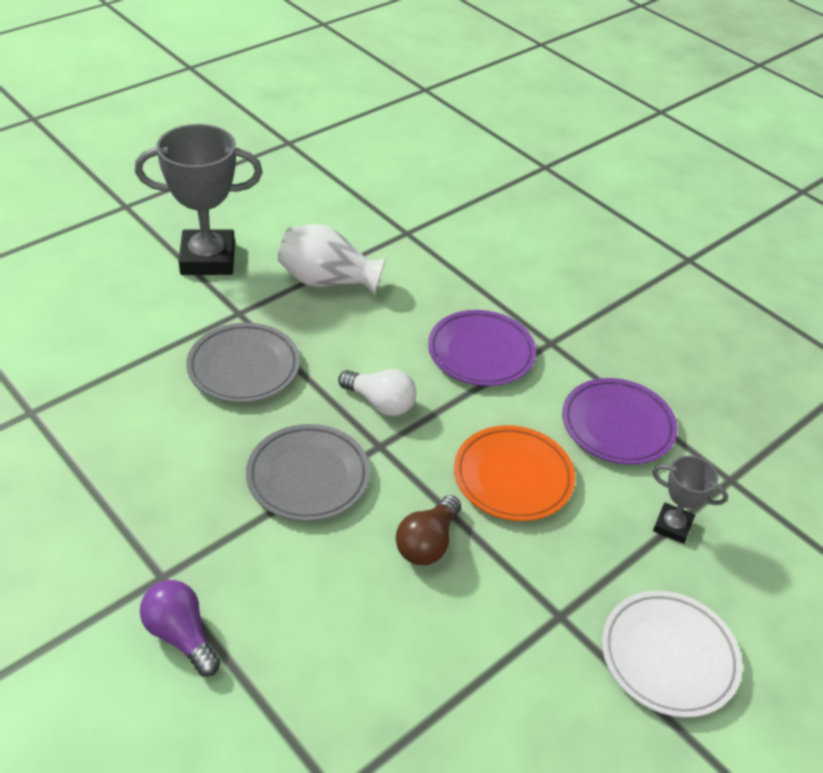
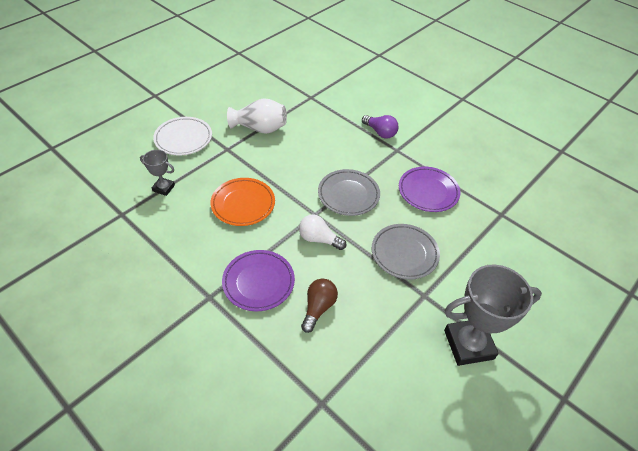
camera: 175 degrees right, 5 degrees up
(327, 281) = (374, 334): white vase -> white vase (260, 128)
(427, 543) = (286, 171): brown light bulb -> brown light bulb (318, 308)
(617, 426) = (178, 239): purple plate -> purple plate (428, 192)

